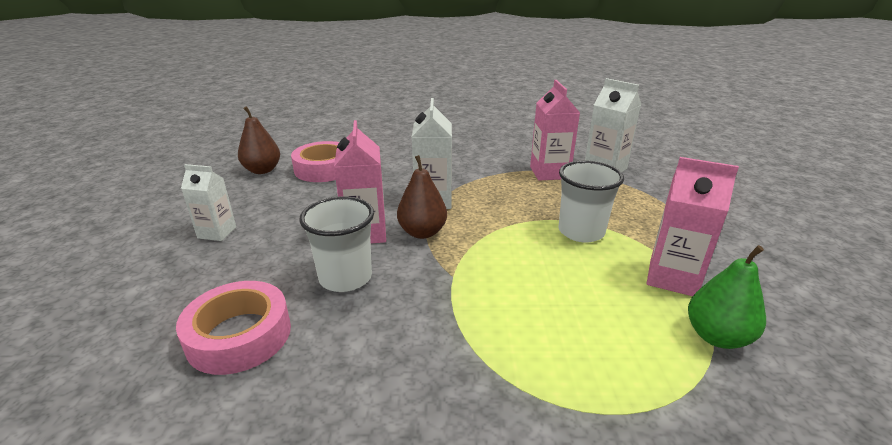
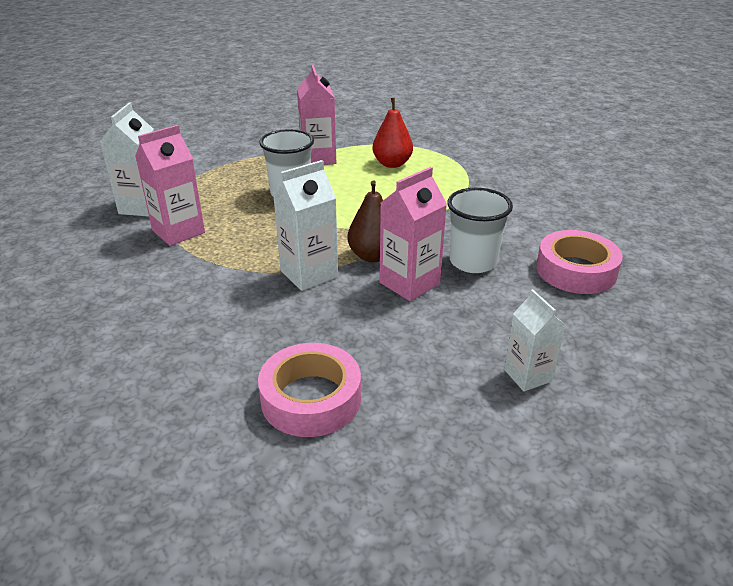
camera: 125 degrees left, 5 degrees up
(262, 170) = (376, 464): brown pear -> none
(620, 332) = (392, 164): none -> red pear
(716, 337) = (362, 144): green pear -> none

